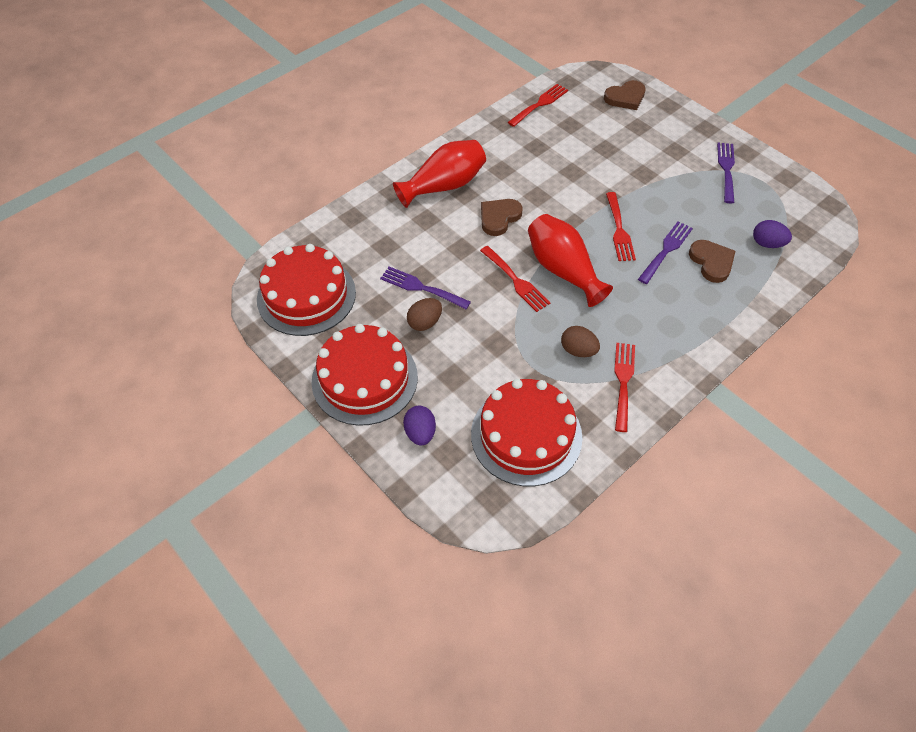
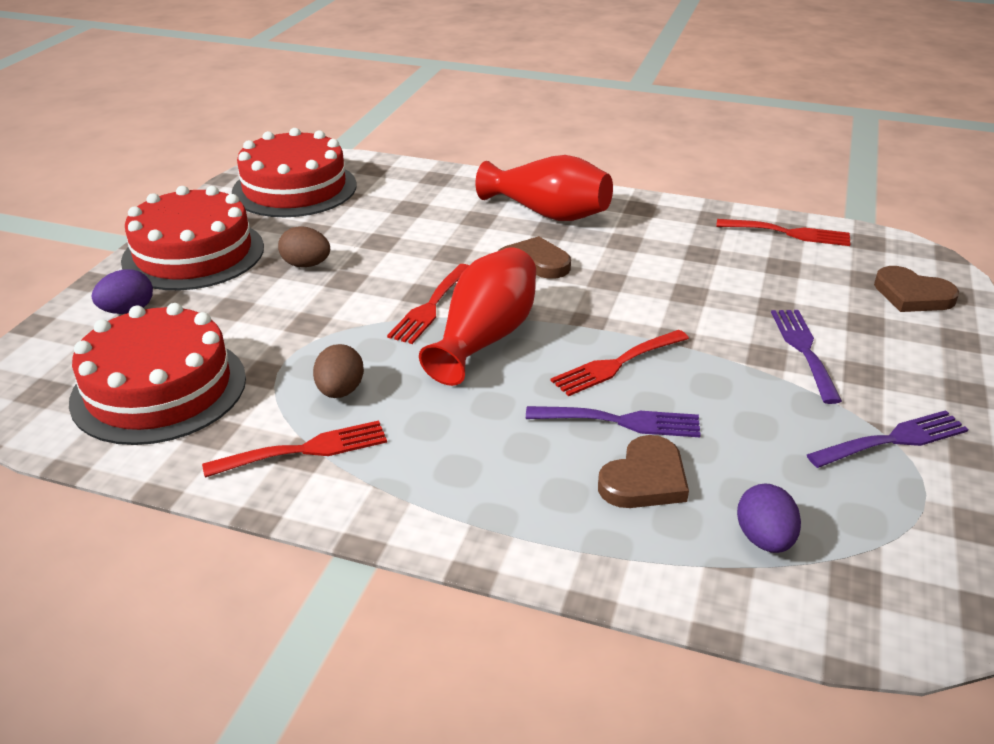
camera: 60 degrees right, 20 degrees down
(421, 288) = (361, 247): purple fork -> purple fork (804, 350)

